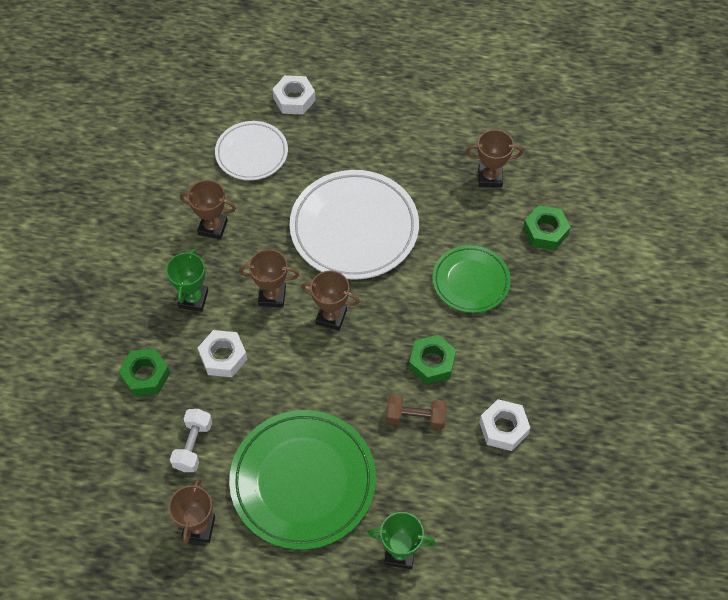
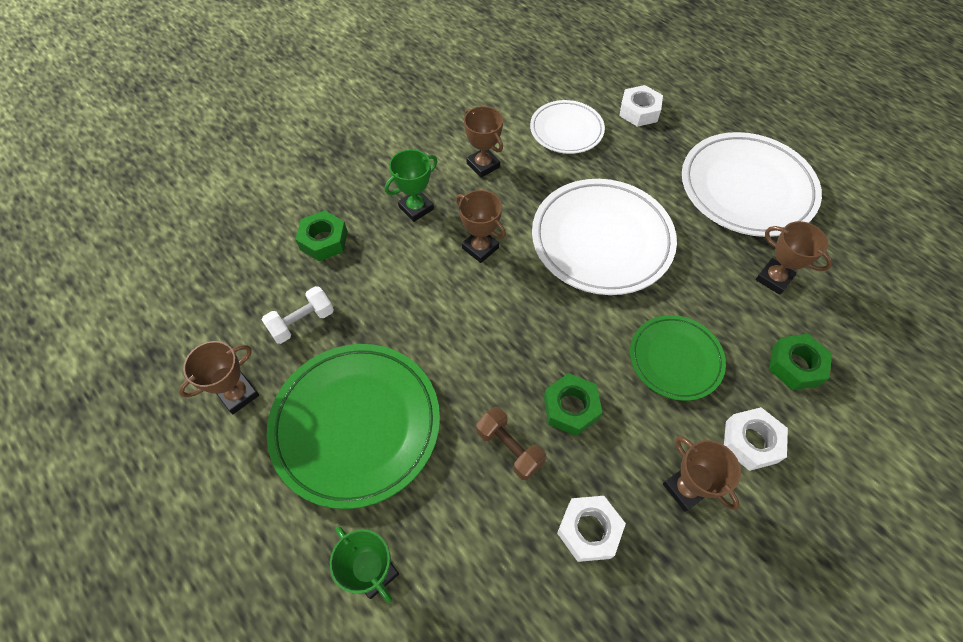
camera: 40 degrees right, 0 degrees up
(223, 357) = (395, 269): white nut -> white nut (751, 442)
(331, 317) = (514, 299): brown trophy -> brown trophy (685, 488)
(422, 117) = (746, 188): none -> white plate

